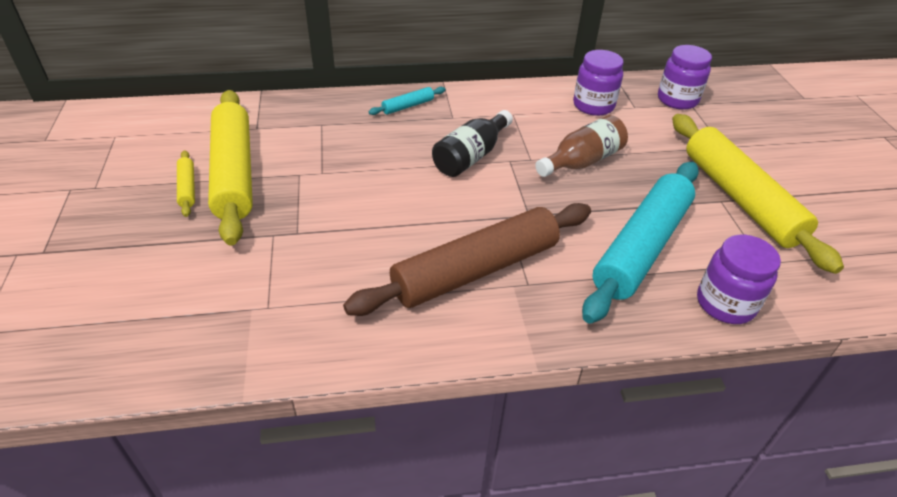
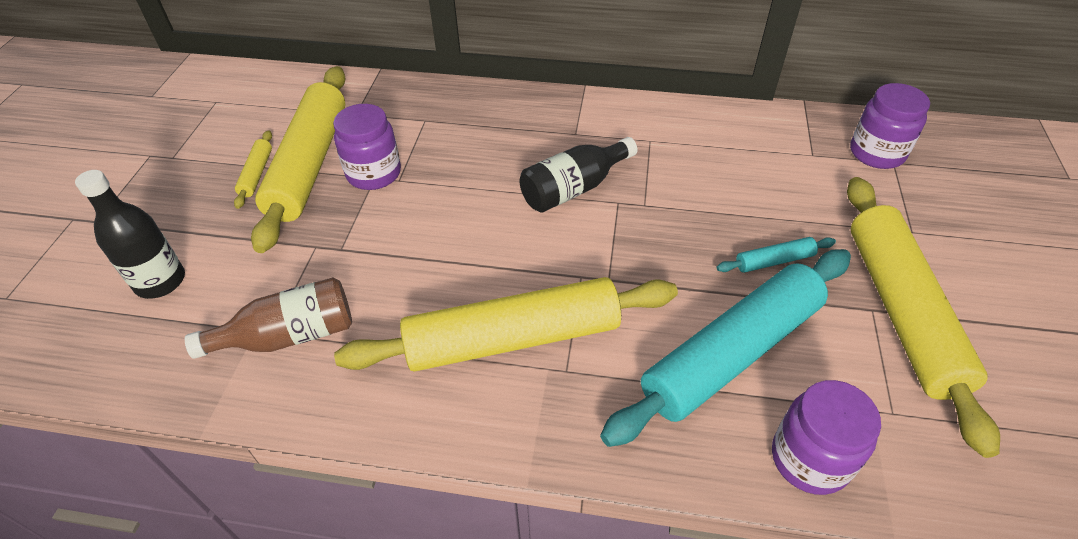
camera: 20 degrees right, 5 degrees up
(138, 288) = (160, 281): none -> black bottle
(408, 106) = (530, 111): turquoise rolling pin -> turquoise rolling pin (774, 261)
(475, 270) = (513, 338): brown rolling pin -> yellow rolling pin
(582, 161) = (707, 219): brown bottle -> brown bottle (289, 336)
(593, 105) = (758, 144): purple jar -> purple jar (374, 173)

